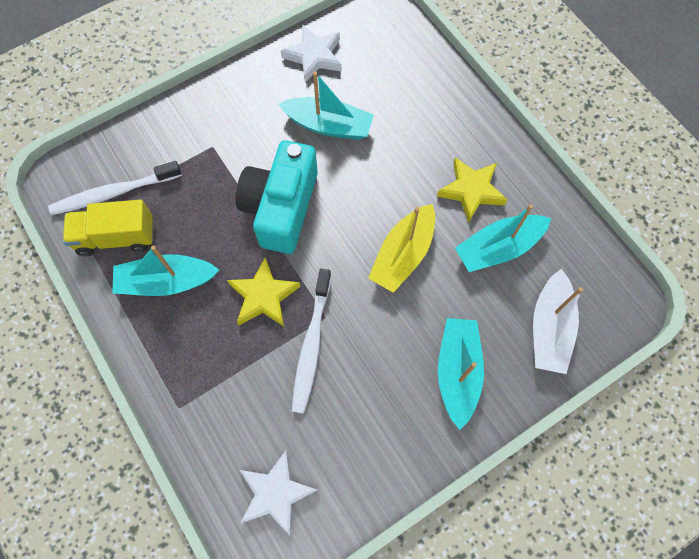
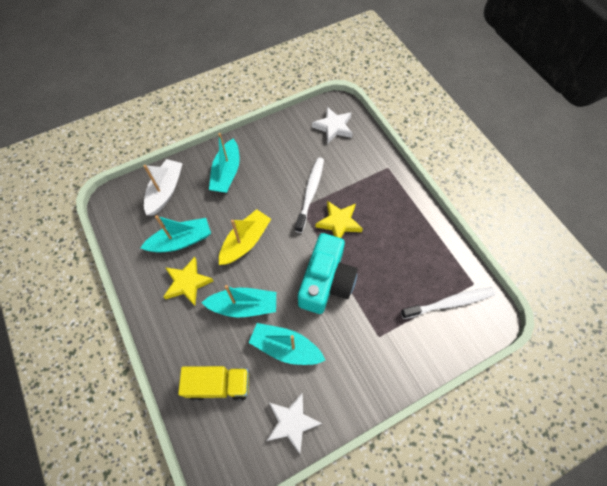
camera: 175 degrees left, 5 degrees down
(116, 237) = (441, 269): yellow truck -> yellow truck (219, 385)
(166, 281) = (402, 237): turquoise boat -> turquoise boat (243, 306)

